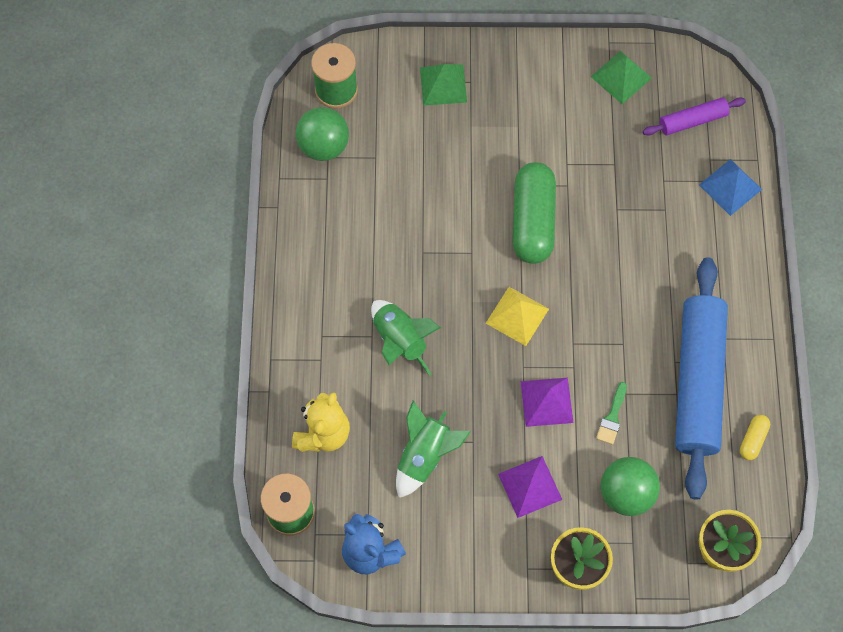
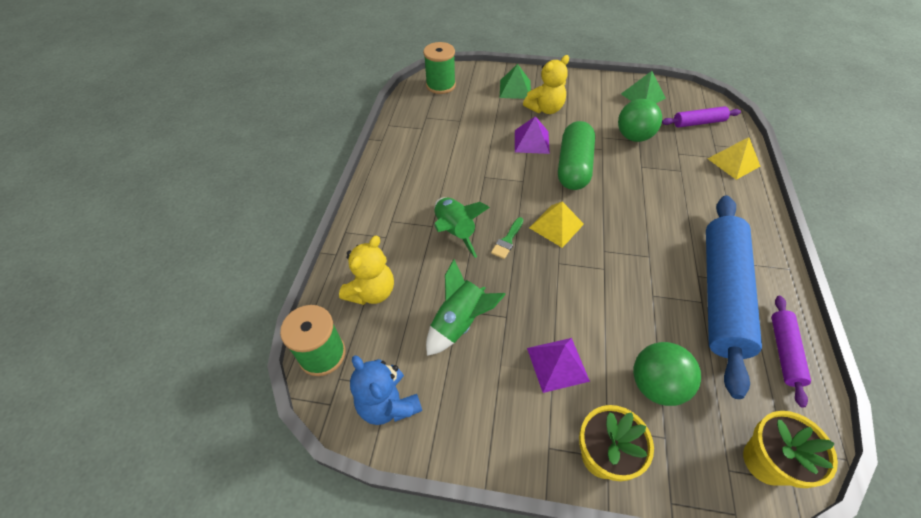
camera: 10 degrees right, 15 degrees down
(324, 146) = (424, 112): green ball -> green ball (633, 137)
(489, 120) = (545, 109): none -> yellow teddy bear
(546, 401) = (578, 292): purple pyramid -> purple pyramid (531, 141)
(612, 417) = (640, 313): green brush -> green brush (507, 240)
(730, 187) = (733, 162): blue pyramid -> yellow pyramid
(752, 440) = (784, 352): yellow capsule -> purple rolling pin

